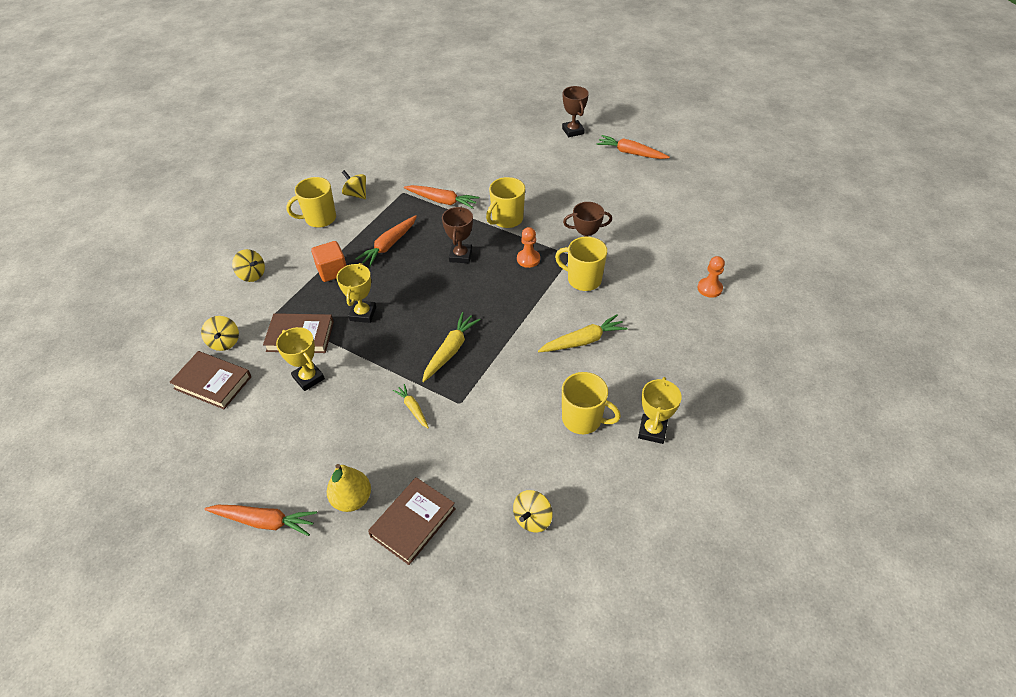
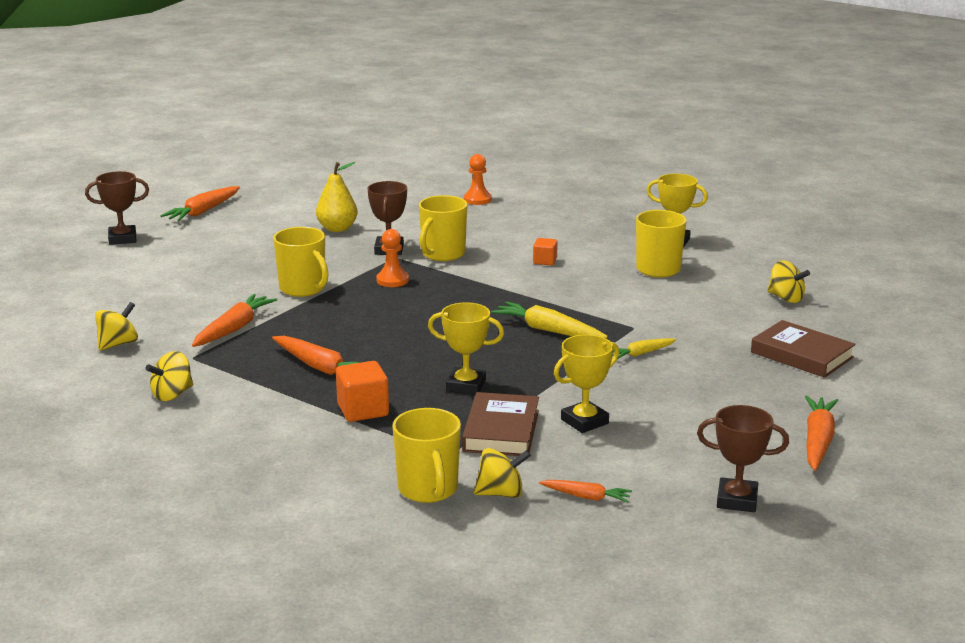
camera: 85 degrees left, 25 degrees down
(213, 382) = (586, 497): brown book -> orange carrot
(252, 275) = (345, 479): yellow spinning top -> yellow spinning top (118, 344)
(320, 218) = (221, 424): yellow mug -> yellow mug (428, 489)
(352, 499) = (777, 388): yellow pear -> yellow pear (337, 229)
(460, 256) = (367, 320): brown trophy -> brown trophy (737, 500)
(583, 341) = (545, 261): yellow carrot -> orange cube

